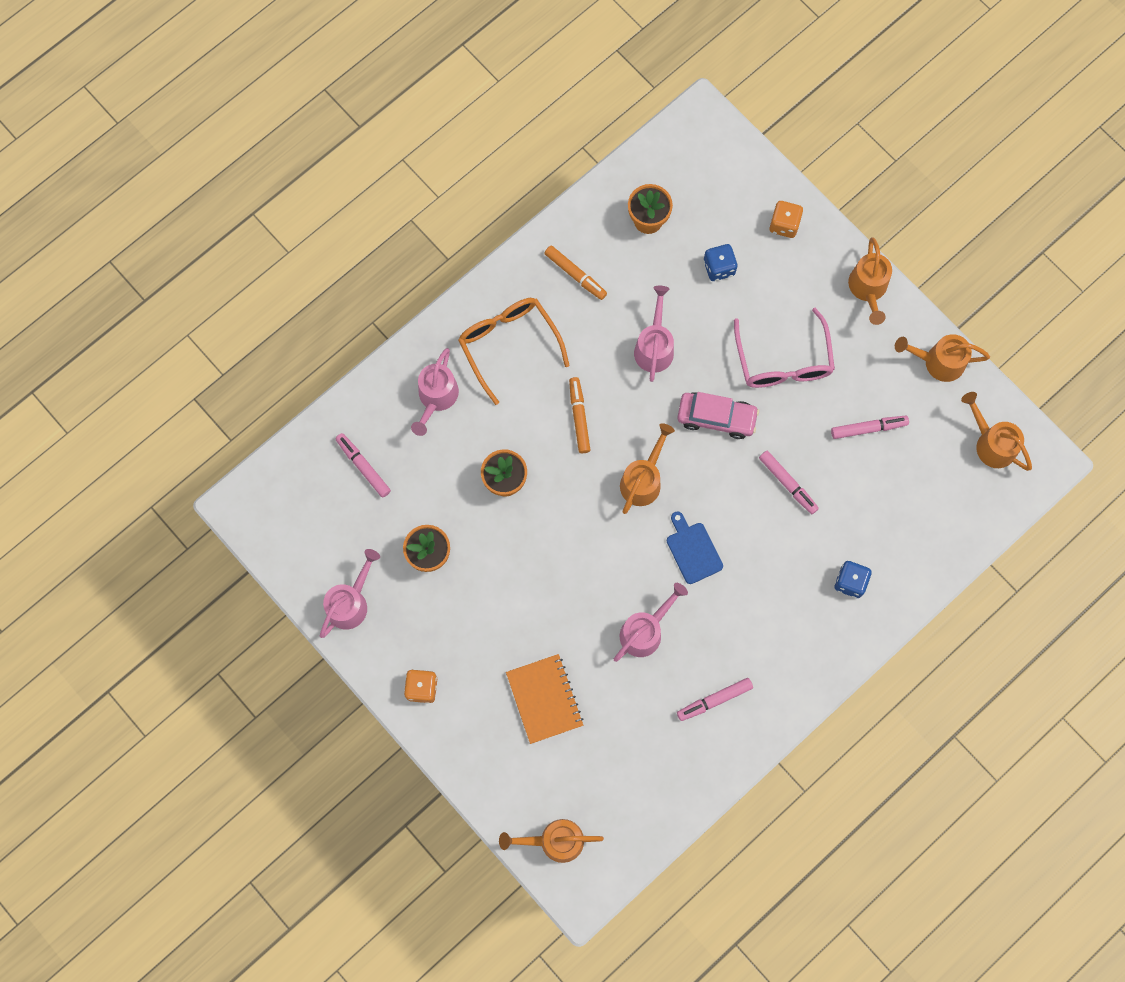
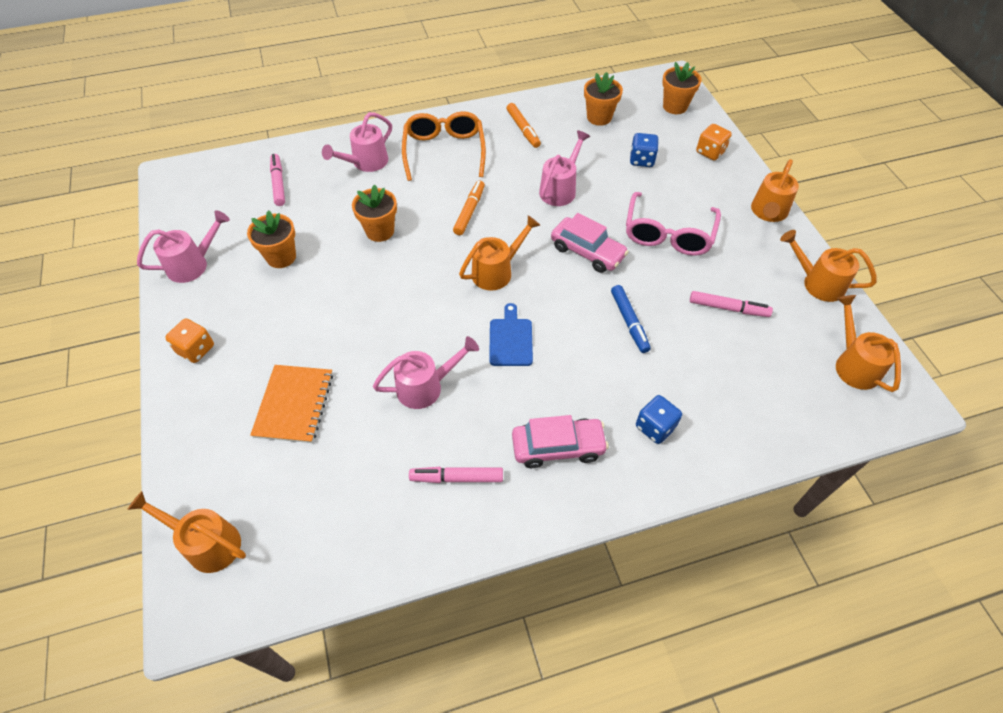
camera: 25 degrees right, 20 degrees down
(722, 166) = (675, 106): none -> orange flower pot
(780, 636) = (558, 447): none -> pink car
(788, 483) = (629, 322): pink marker -> blue marker

